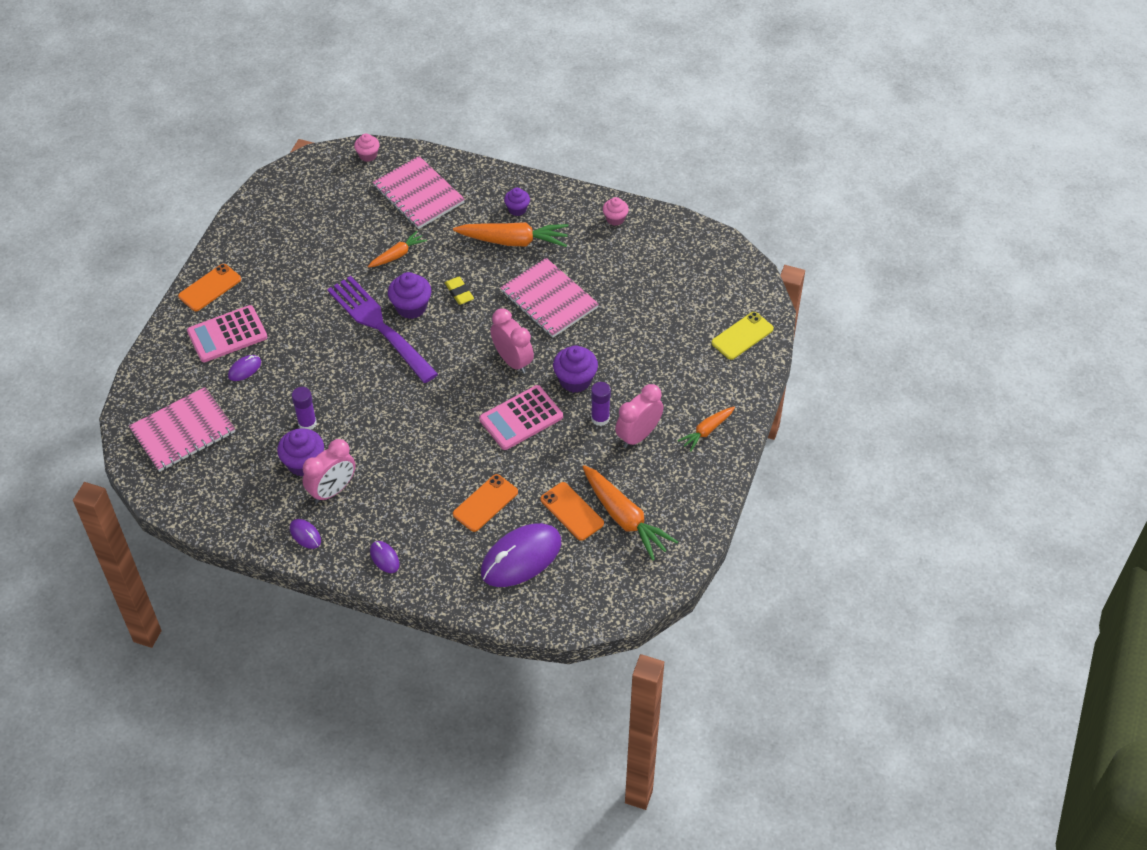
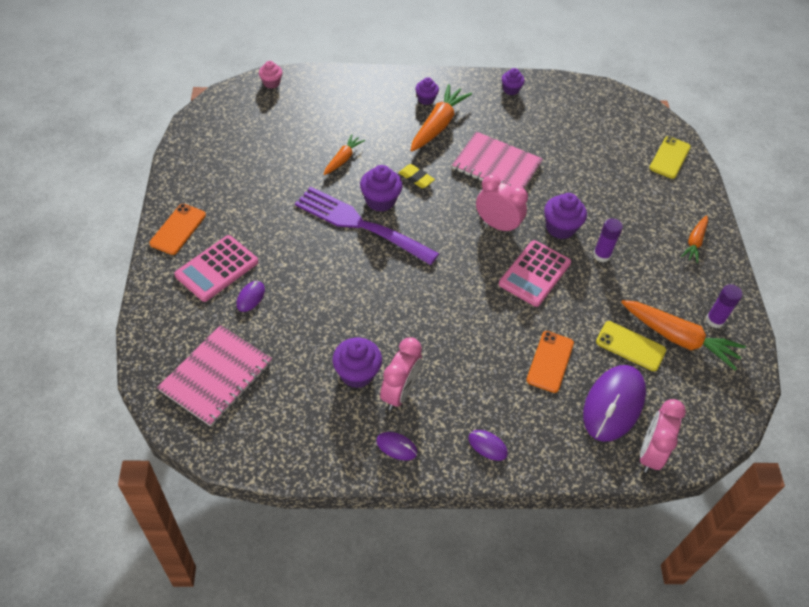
camera: 25 degrees left, 0 degrees up
(307, 423) = (339, 333): purple glue stick -> purple glue stick (714, 320)
(419, 194) = (334, 105): pink notebook -> none
(513, 241) = (438, 125): orange carrot -> orange carrot turned 45 degrees counterclockwise
(572, 511) = (630, 346): orange phone -> yellow phone
(615, 219) = (511, 90): pink cupcake -> purple cupcake
(638, 435) = (642, 261): pink clock -> pink clock (650, 453)

